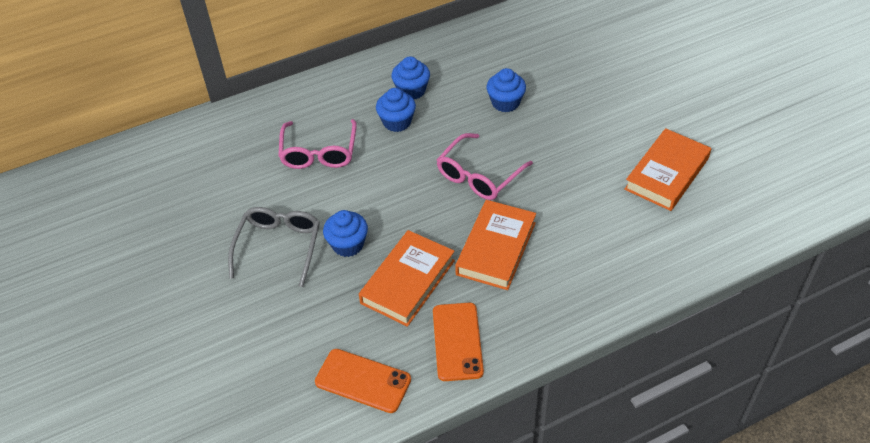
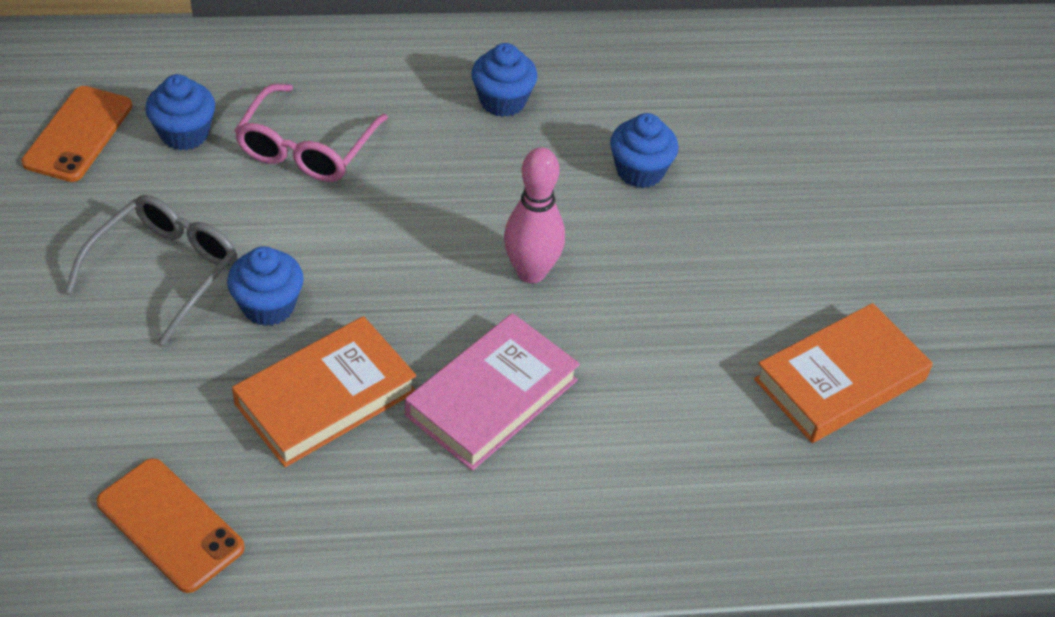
camera: 15 degrees right, 0 degrees up
(397, 122) = (451, 142): blue cupcake -> blue cupcake (184, 133)
(457, 341) = (347, 521): orange phone -> orange phone (78, 134)
(479, 175) = (531, 272): pink glasses -> pink bowling pin
(496, 248) = (492, 398): orange book -> pink book

